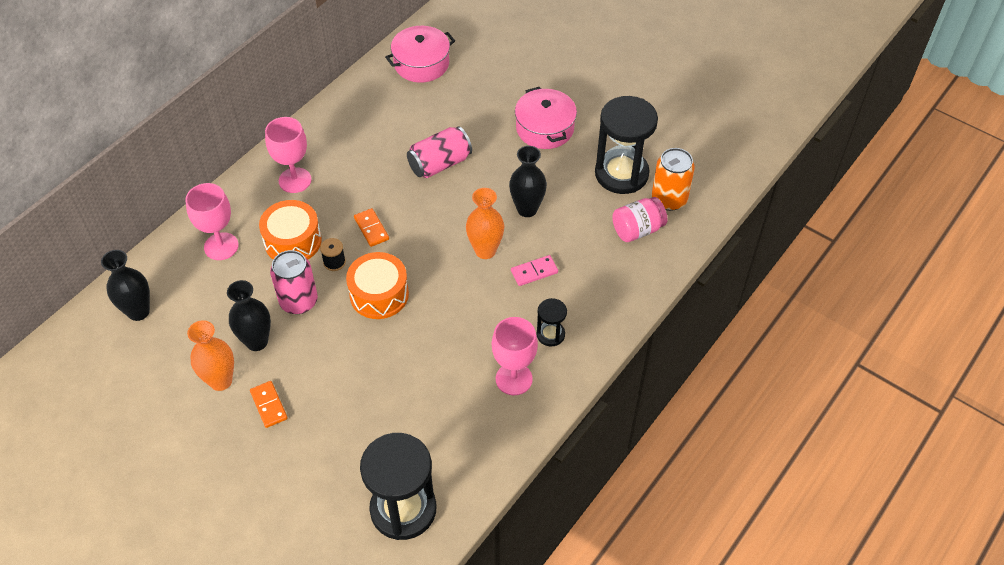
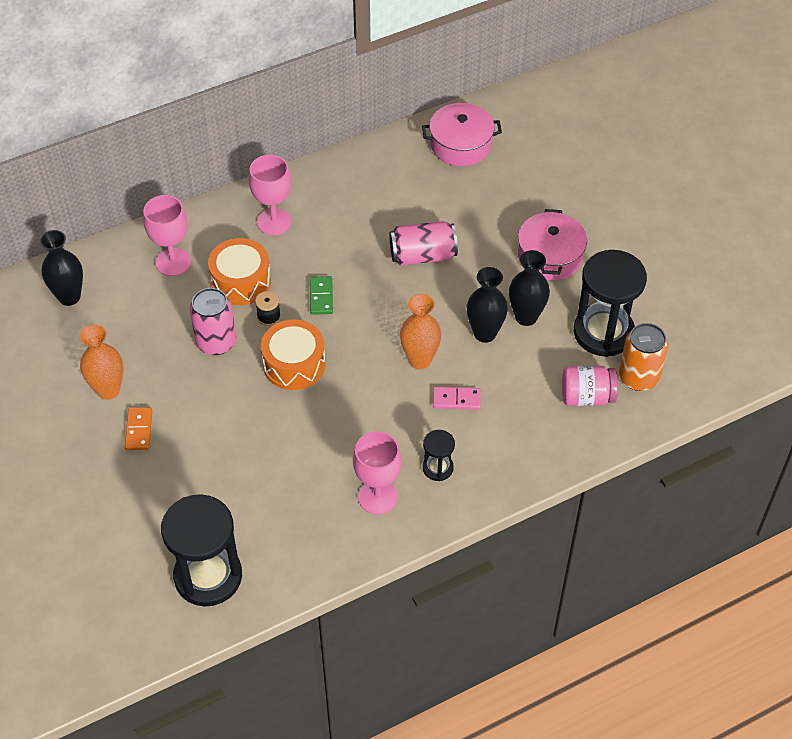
camera: 25 degrees right, 0 degrees up
(257, 341) = (158, 366): black vase -> black vase (526, 317)
(371, 229) = (321, 297): orange domino -> green domino

